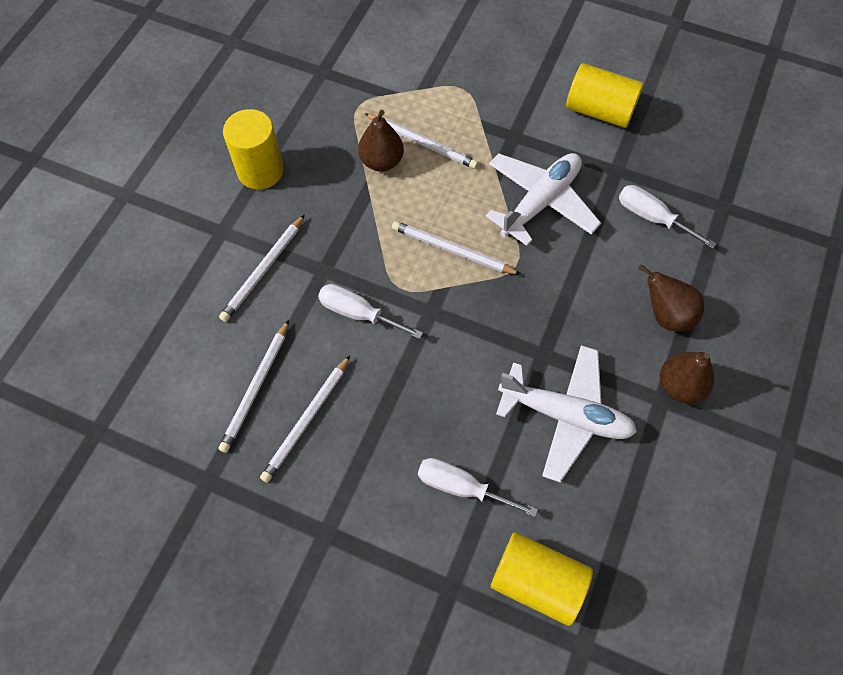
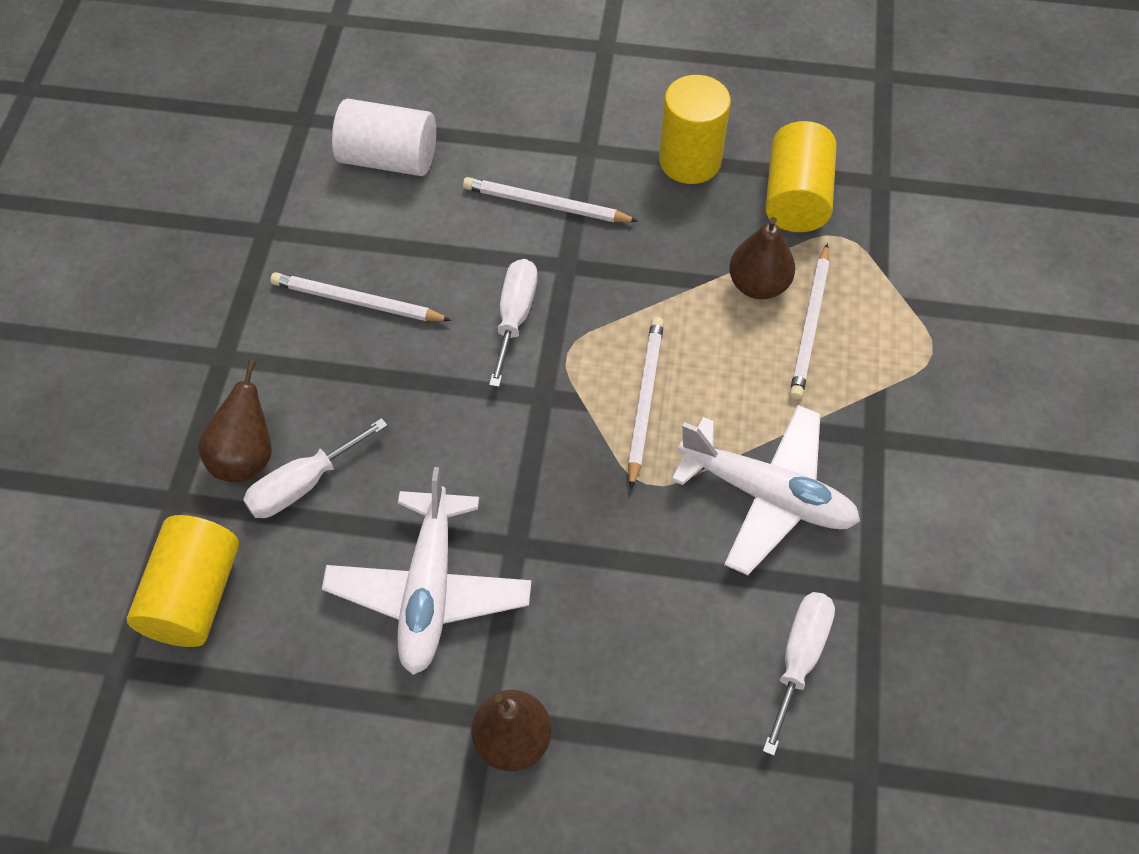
camera: 75 degrees right, 5 degrees down
(171, 371) = (388, 159): none -> white cylinder
(256, 388) = (387, 242): white pencil -> none
(461, 487) = (303, 484): white screwdriver -> white screwdriver turned 135 degrees counterclockwise
(599, 111) = (978, 548): yellow cylinder -> yellow cylinder (796, 198)
(666, 315) = (628, 704): brown pear -> brown pear (246, 457)

